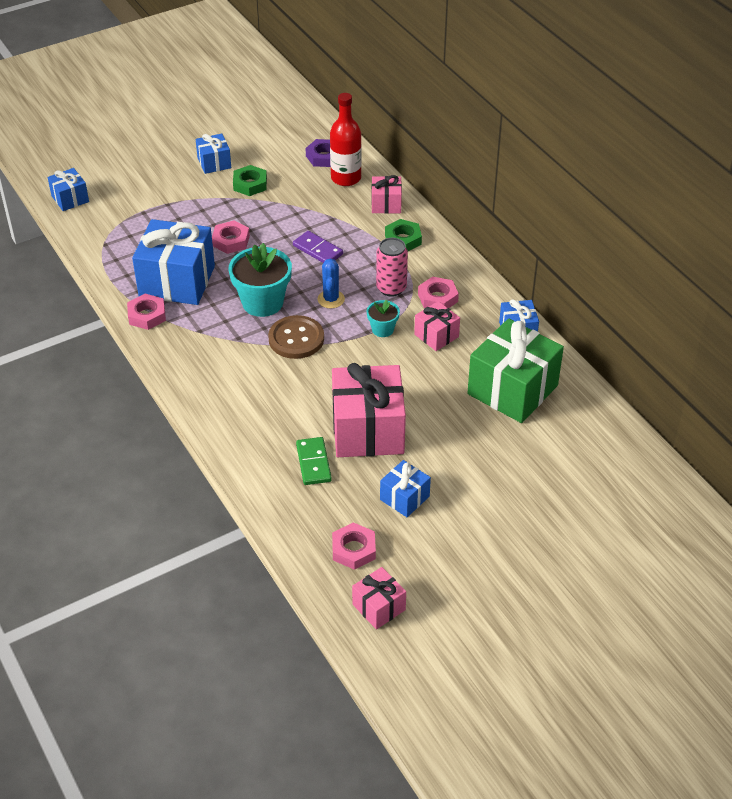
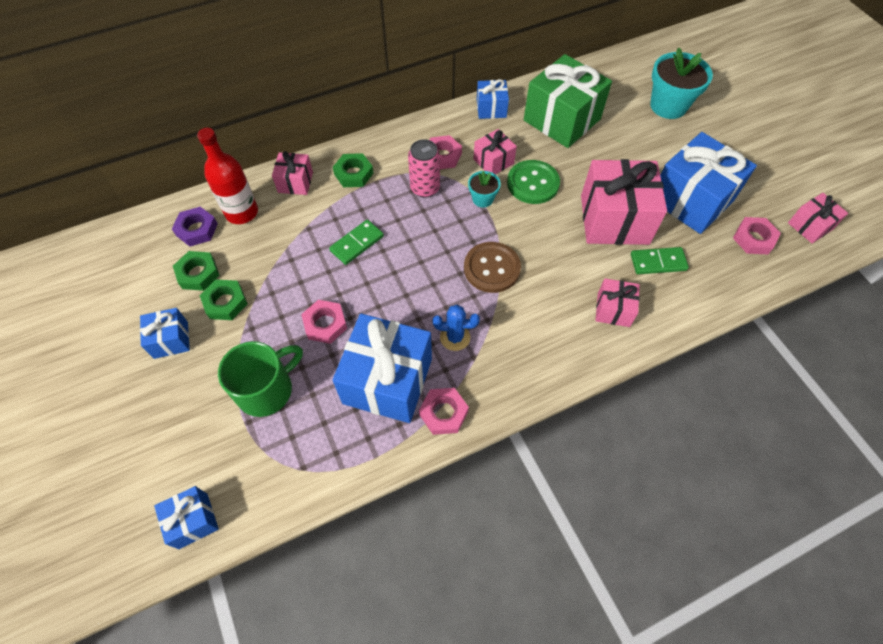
camera: 85 degrees left, 15 degrees up
(170, 217) = (266, 389): none -> green mug
(252, 425) = (613, 310): none -> pink gift
(262, 302) = (434, 296): turquoise flower pot -> turquoise flower pot (668, 106)
(278, 165) = (198, 273): none -> green nut
(317, 250) = (357, 243): purple domino -> green domino
(331, 299) = (435, 236): blue cactus -> blue cactus (455, 337)
(404, 498) = (691, 200): blue gift -> blue gift, size x1.99
(410, 366) = (533, 183): none -> green button

